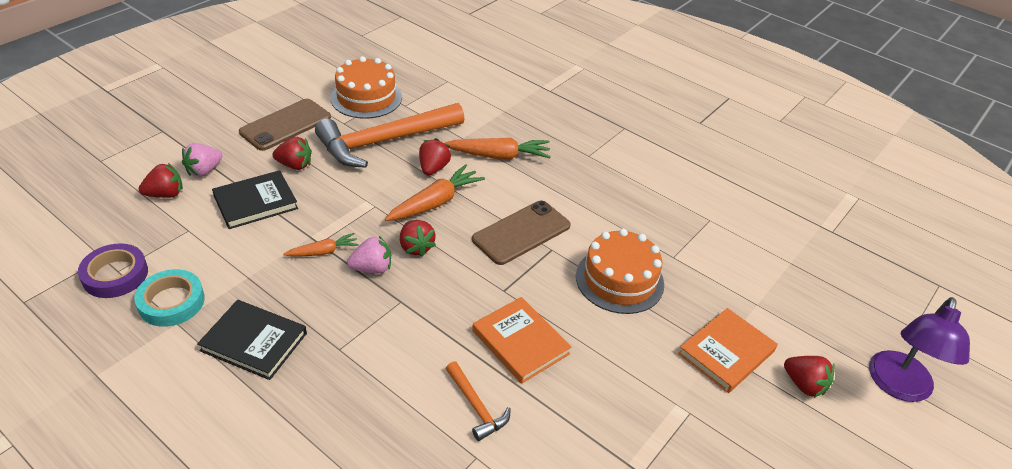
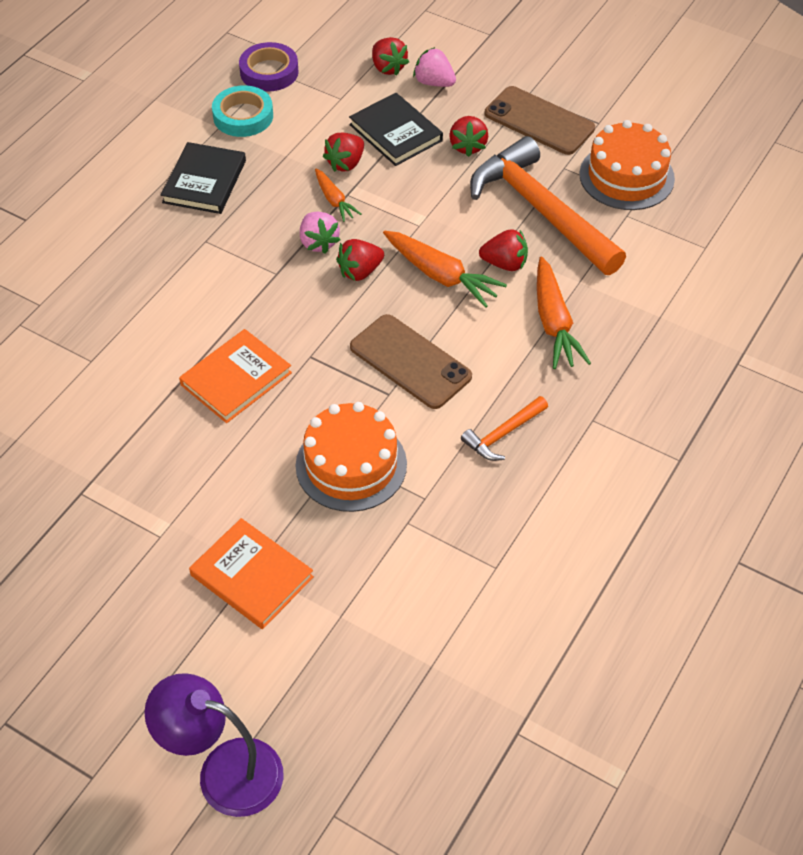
camera: 85 degrees right, 10 degrees up
(476, 407) = (148, 353): orange hammer -> orange hammer (503, 434)
(804, 385) = (213, 658): red strawberry -> red strawberry (345, 163)

